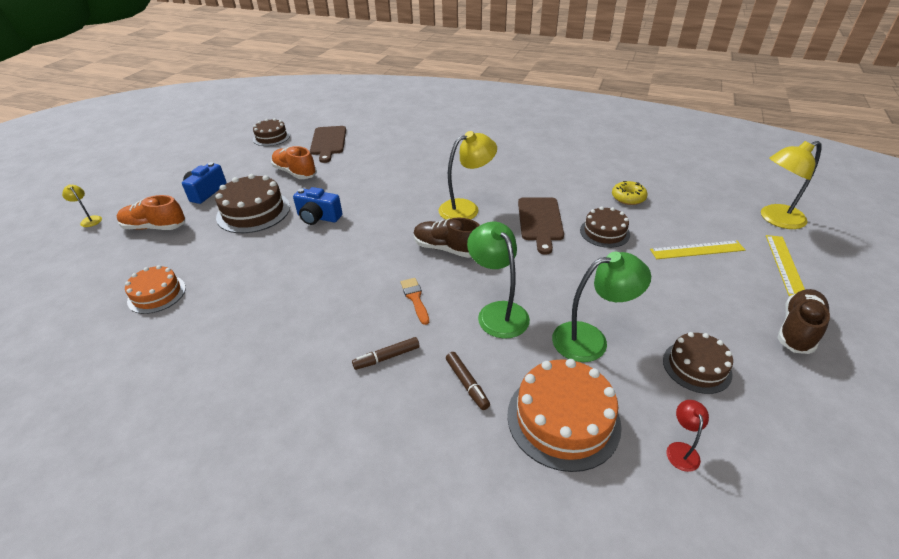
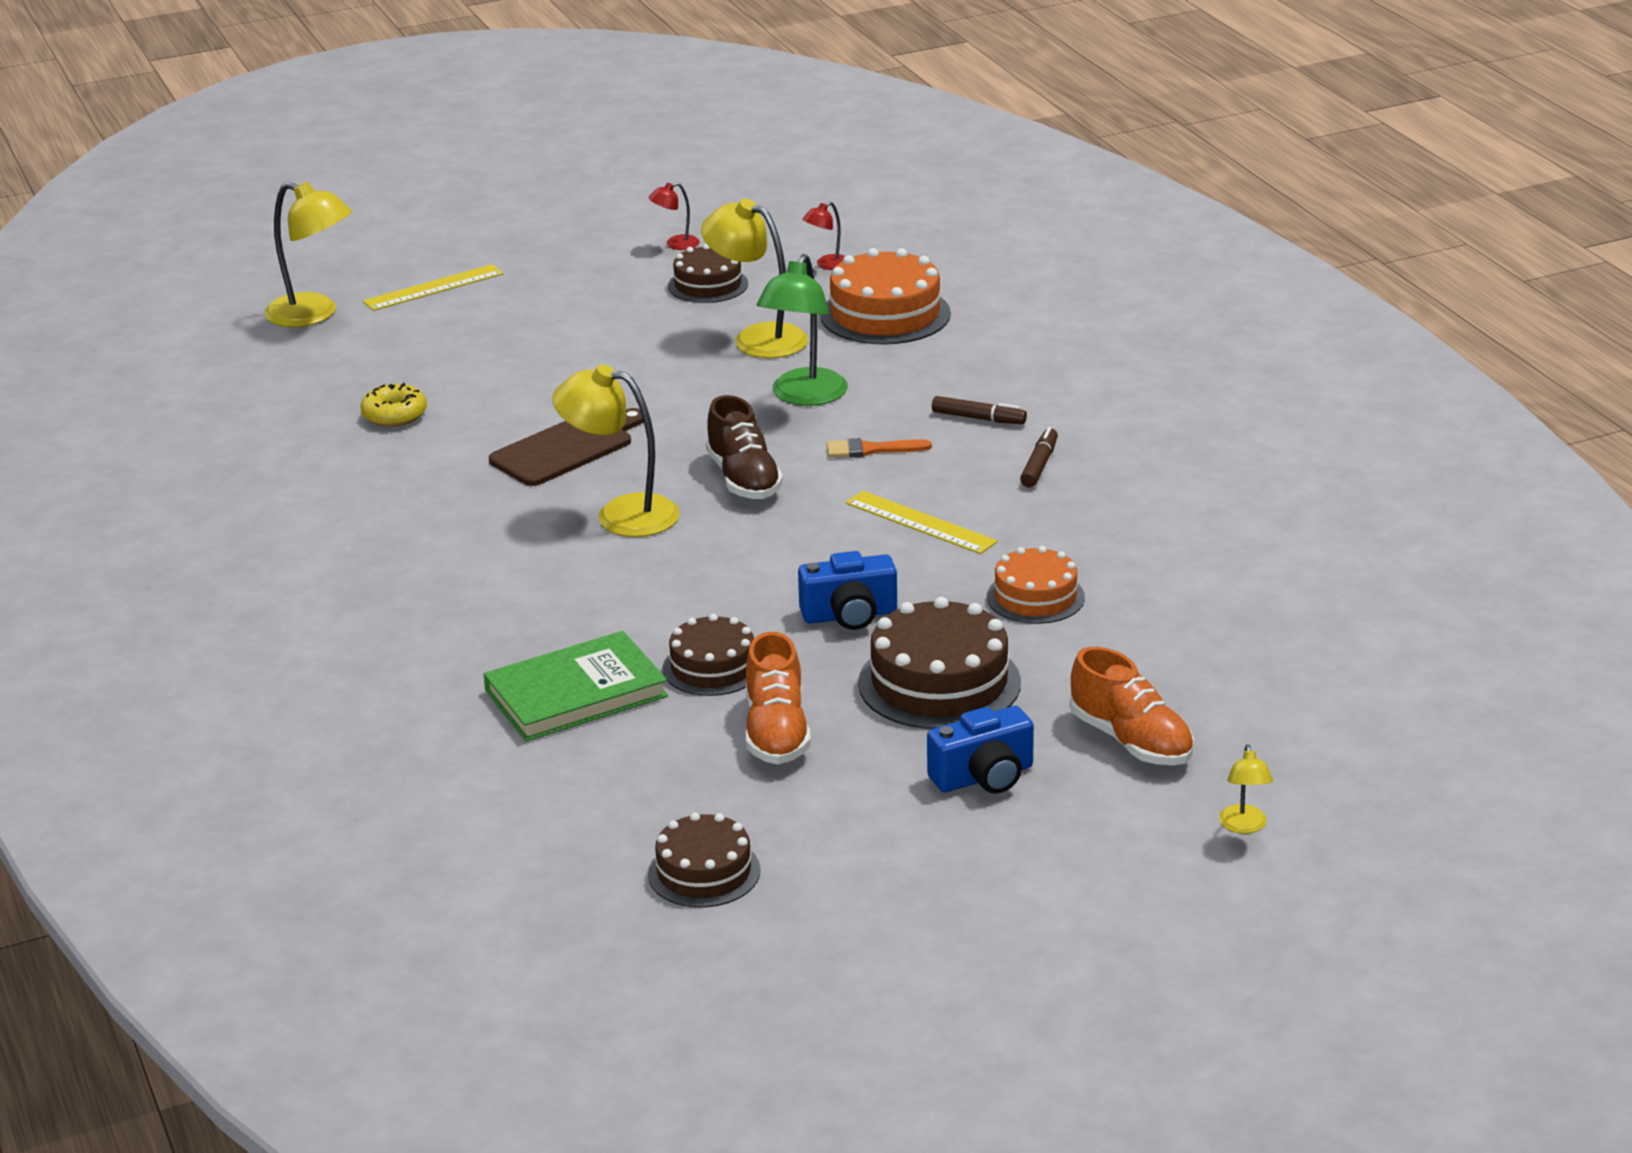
camera: 135 degrees left, 10 degrees down
(157, 294) = (1194, 615): orange cake -> orange cake (1035, 597)
(318, 217) = (849, 615): blue camera -> blue camera turned 105 degrees clockwise
(328, 142) = (613, 780): brown cutting board -> none
(376, 154) = (576, 693): none -> green book
(415, 298) = (871, 450): orange brush -> orange brush turned 60 degrees clockwise
(467, 384) = (930, 367): brown marker -> brown marker (1039, 465)
(590, 339) = (757, 338): green lamp -> yellow lamp
(604, 232) = (524, 399): brown cake -> brown cake (713, 667)
(697, 250) = (476, 337): yellow ruler -> yellow ruler (920, 523)
(790, 394) = (675, 244): none -> red lamp
(797, 330) = (564, 259): brown shoe -> none

